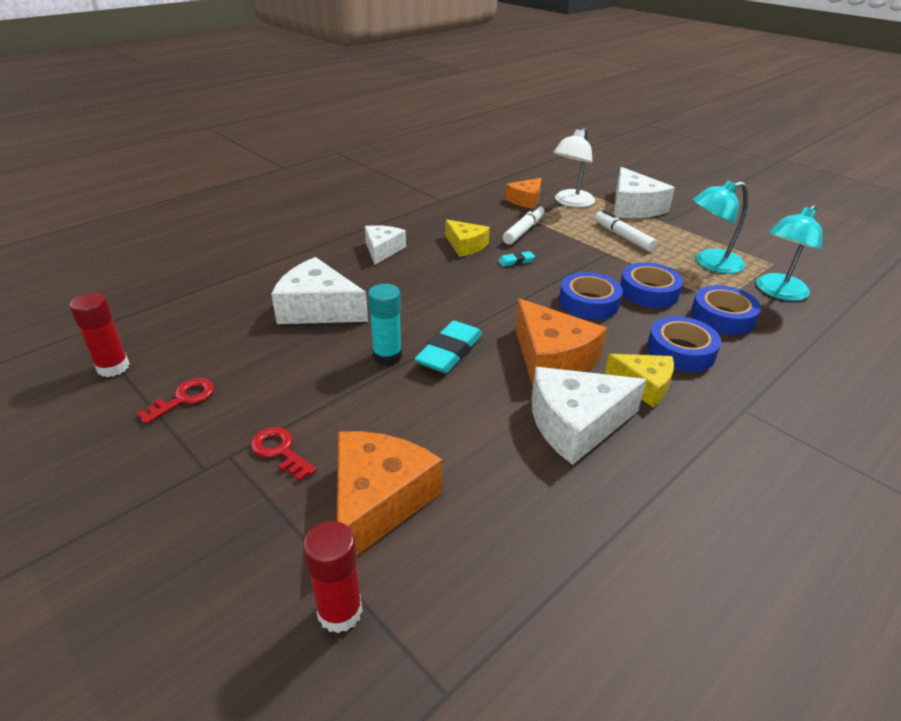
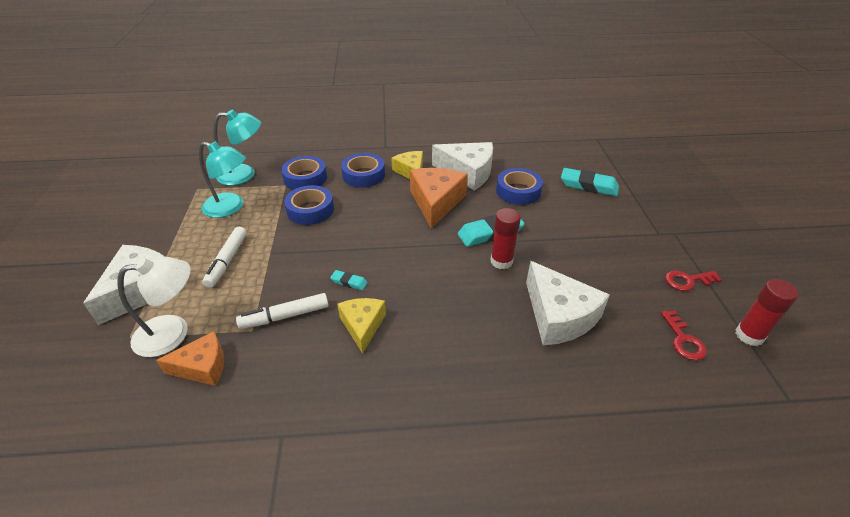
camera: 140 degrees left, 5 degrees up
(280, 451) = (629, 224): red key -> red key (683, 340)
(340, 612) = (623, 164): red glue stick -> red glue stick (501, 261)
(378, 501) = (588, 186): orange cheese -> turquoise eraser
(382, 250) = (445, 366): white cheese -> none
(387, 356) = (533, 248): turquoise glue stick -> none
(588, 303) = (359, 222): blue tape -> blue tape (518, 191)

